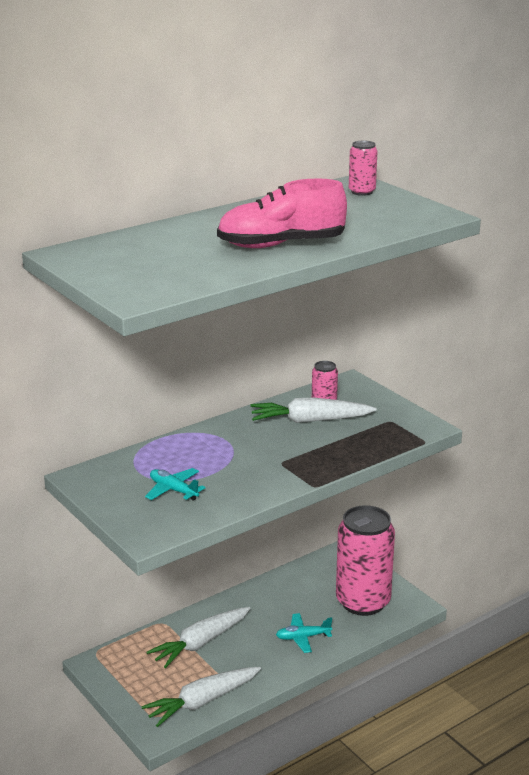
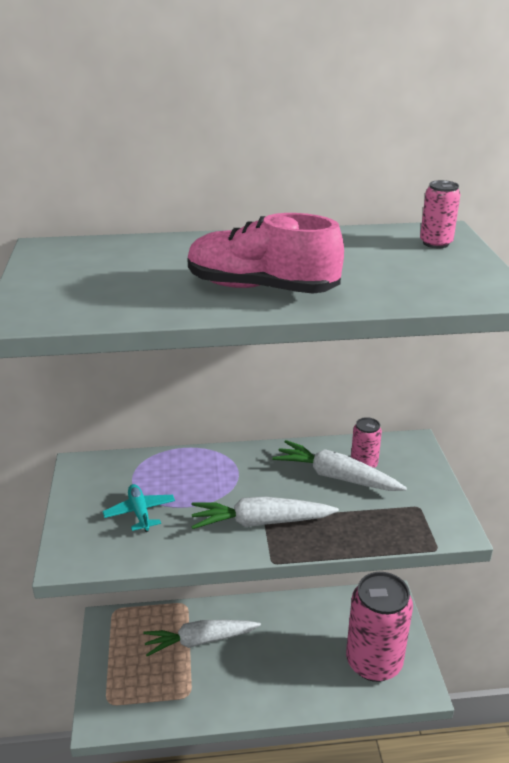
camera: 30 degrees right, 5 degrees up
(202, 702) = (156, 707): white carrot -> white carrot (261, 522)
(303, 637) = (291, 677): turquoise plane -> none

